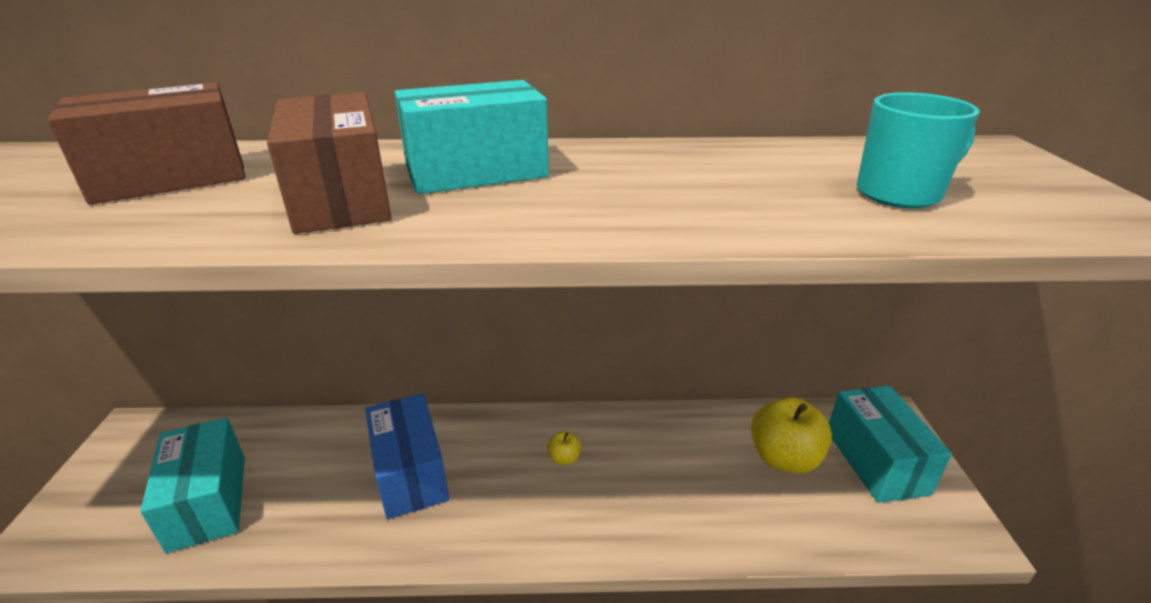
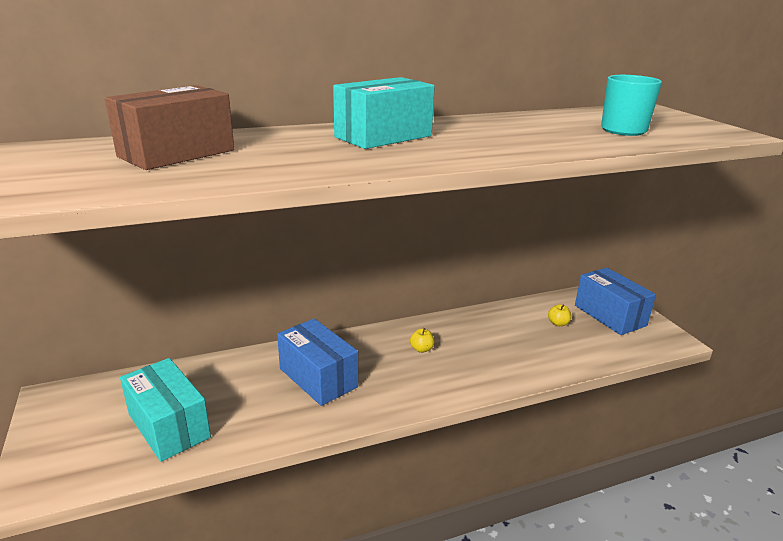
camera: 20 degrees left, 5 degrees down
(341, 198) = (320, 154): brown box -> none
(784, 458) = (558, 323): yellow apple -> yellow apple, size x0.45
(876, 461) = (610, 315): turquoise box -> blue box

